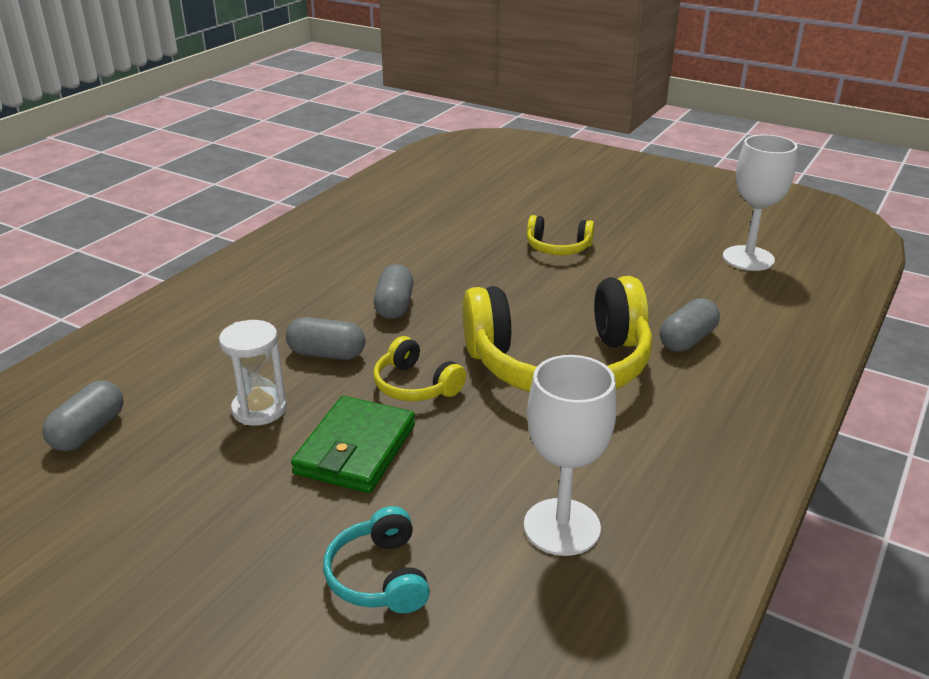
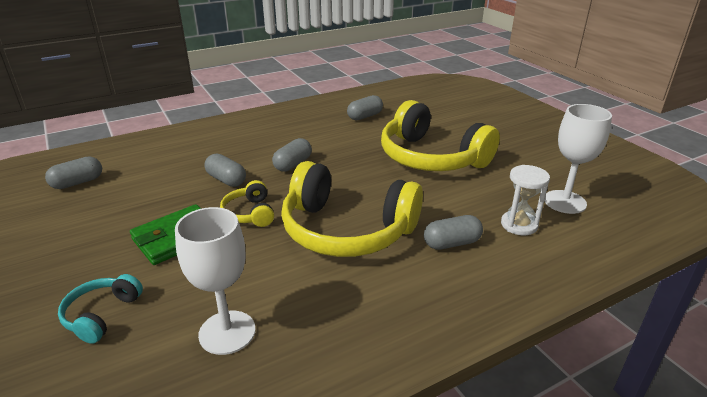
camera: 30 degrees right, 0 degrees up
(259, 409) = (159, 198): white hourglass -> white hourglass (519, 225)
(414, 215) = (365, 116): none -> grey capsule
(558, 247) = (431, 157): yellow headphones -> yellow headphones, size x2.22

